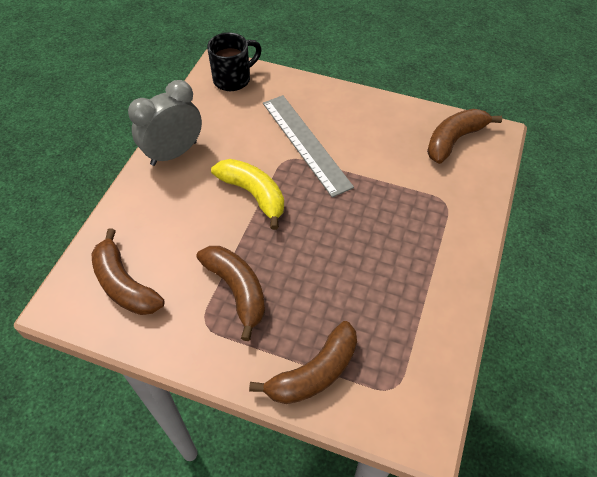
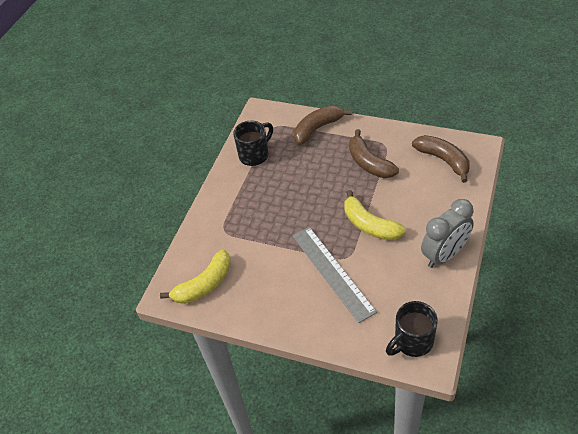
camera: 175 degrees left, 5 degrees down
(420, 324) = (255, 155): none -> black mug
(454, 140) = (204, 285): brown banana -> yellow banana

